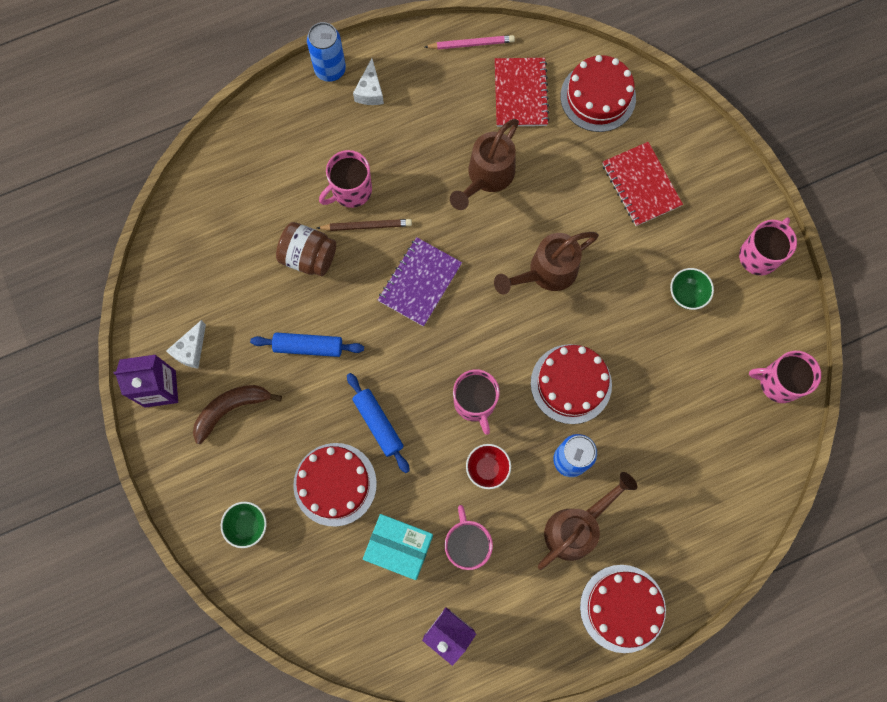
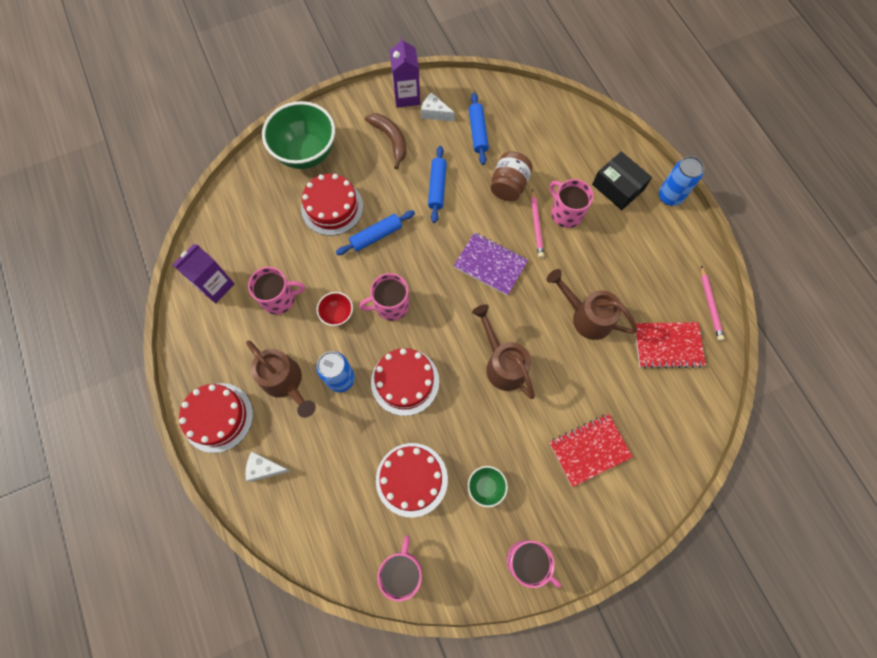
camera: 90 degrees right, 5 degrees down
(225, 293) = (478, 132): none -> blue rolling pin
(248, 525) = (306, 153): green bowl -> green bowl, size x2.16
(315, 127) = (617, 187): none -> black box
(366, 226) = (536, 225): brown pencil -> pink pencil
(370, 91) = (654, 226): white cheese -> white cheese (265, 468)
(399, 547) = (282, 251): turquoise box -> none
(598, 97) = (673, 413): red cake -> red cake (411, 479)

